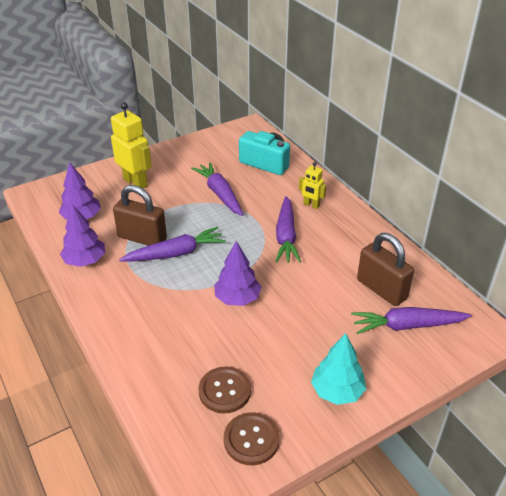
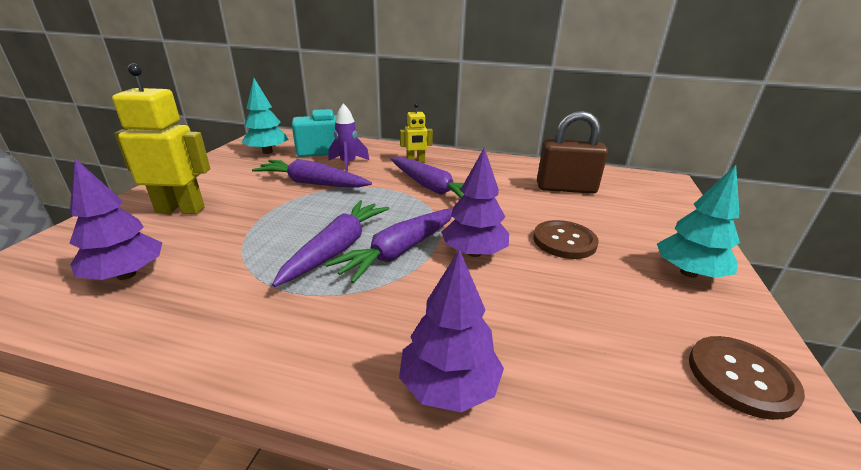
camera: 45 degrees left, 10 degrees down
(85, 261) = (200, 322): purple tree -> purple tree (449, 386)
(142, 238) = (267, 254): brown padlock -> none
(224, 391) = (624, 347): brown button -> brown button (564, 241)
(227, 147) = (267, 152): none -> turquoise tree
(262, 185) = (348, 164): none -> purple rocket
(407, 326) = (626, 201): purple carrot -> purple carrot (400, 251)

